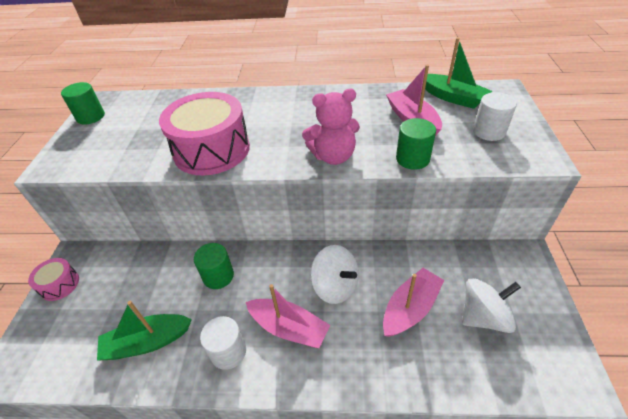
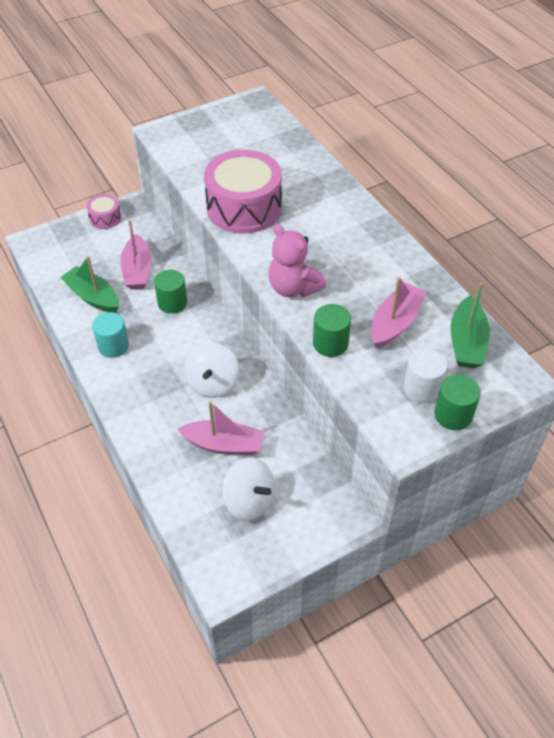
camera: 55 degrees right, 5 degrees up
(90, 117) = (230, 111): green cylinder -> green cylinder (453, 415)
(228, 352) = (113, 346): white cylinder -> turquoise cylinder
(289, 328) = (154, 372): pink boat -> pink boat (137, 270)

